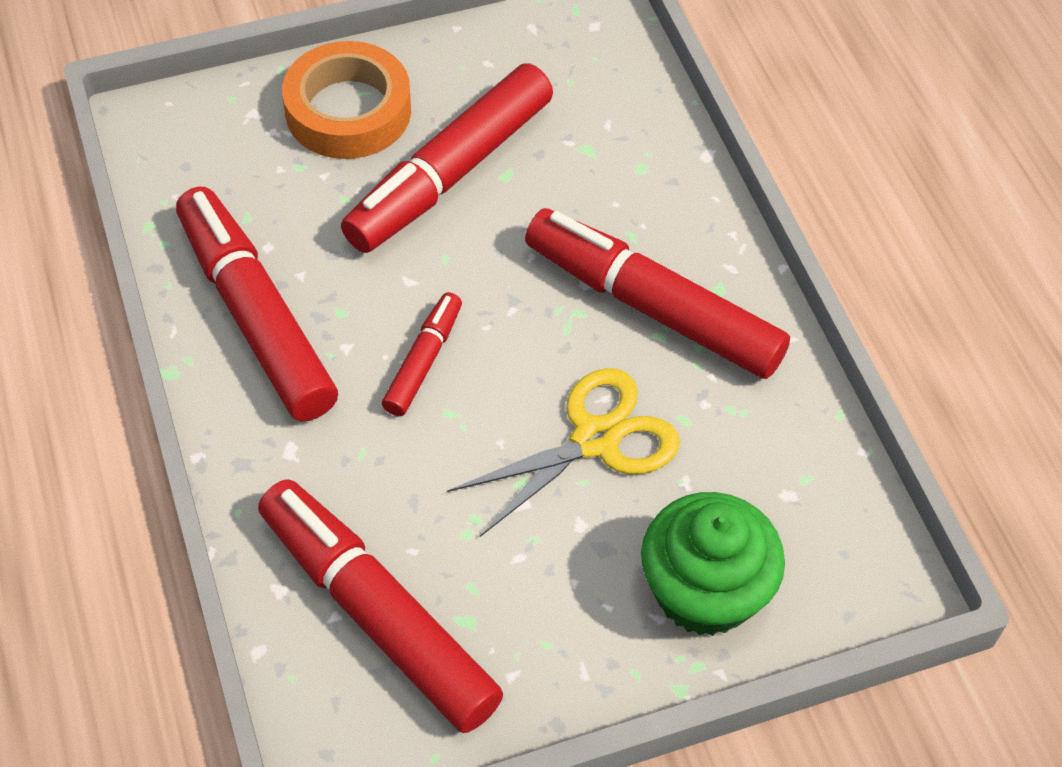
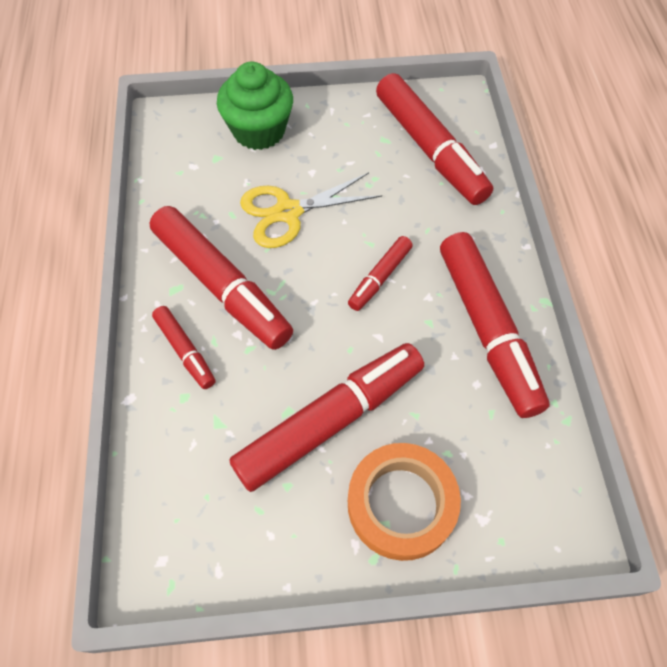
camera: 165 degrees left, 5 degrees up
(664, 216) = (185, 351): none -> red marker

